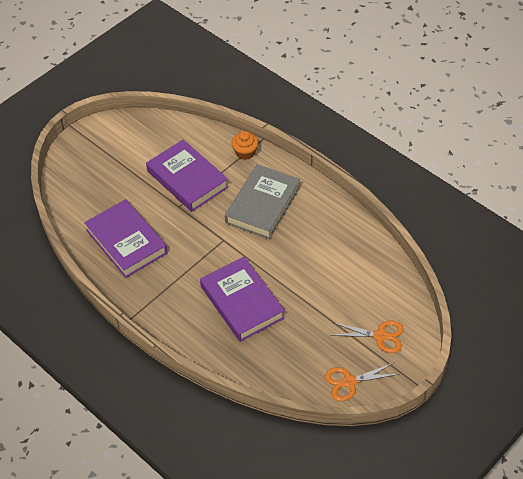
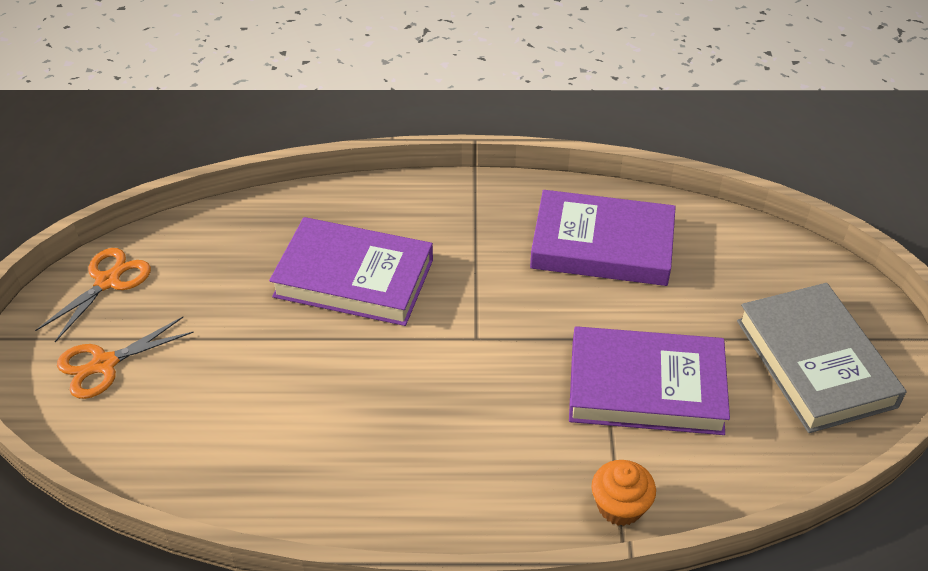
camera: 135 degrees right, 5 degrees down
(263, 205) = (479, 433): grey book -> grey book (815, 363)

